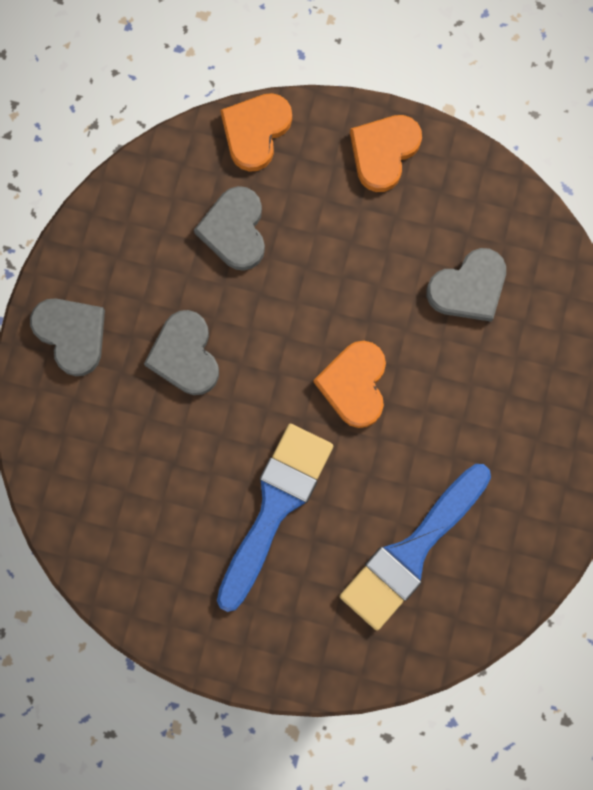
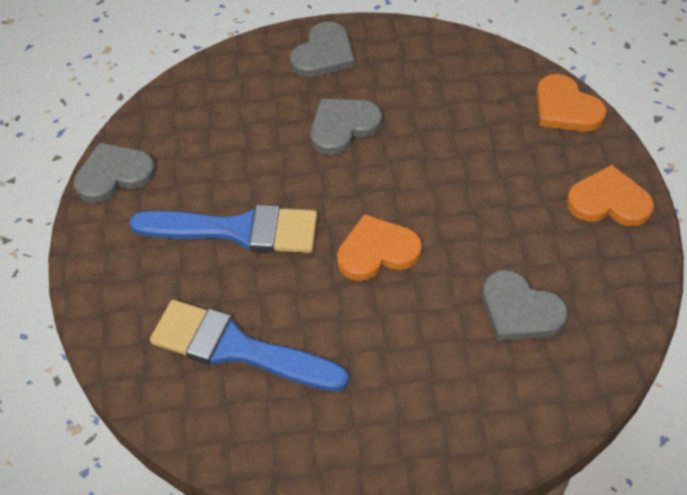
camera: 70 degrees right, 25 degrees down
(234, 230) = (470, 123): grey heart -> grey heart (113, 175)
(255, 131) = (566, 108): orange heart -> orange heart turned 135 degrees counterclockwise

